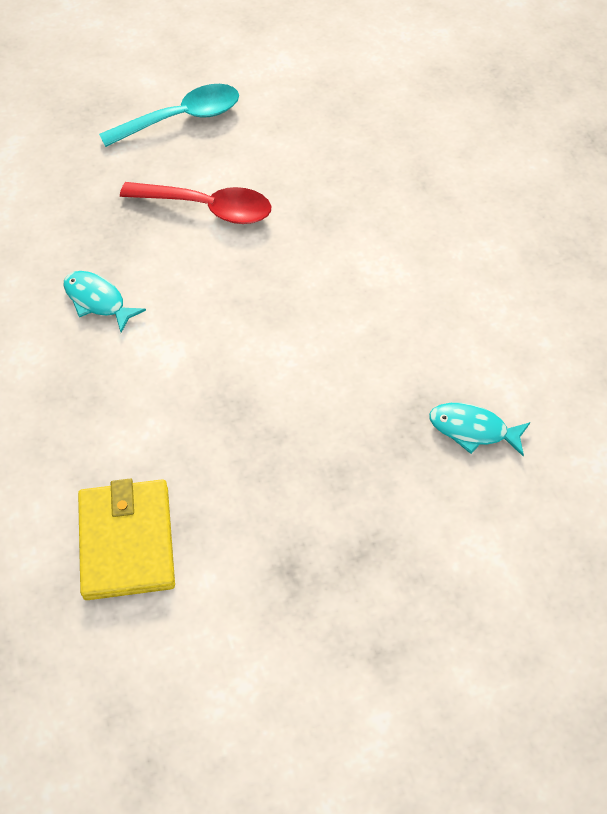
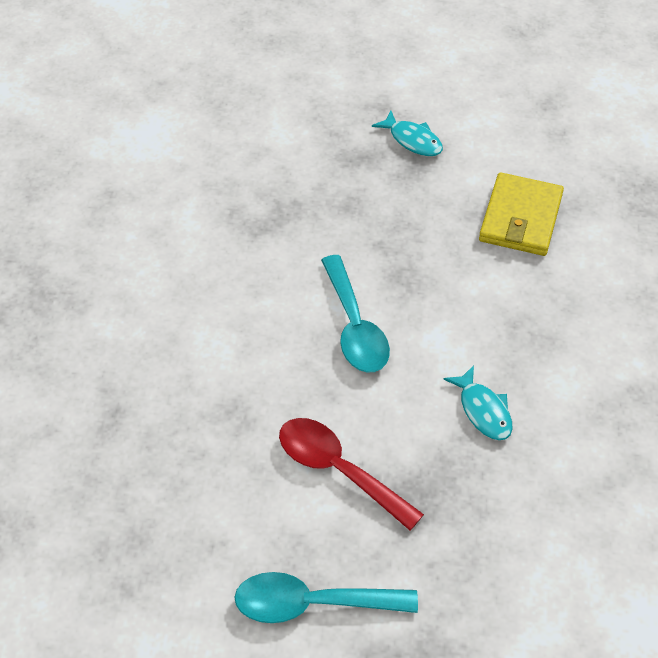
camera: 155 degrees left, 5 degrees down
(257, 334) = (355, 327): none -> turquoise spoon
(472, 430) = (234, 199): turquoise fish -> turquoise fish (413, 140)

